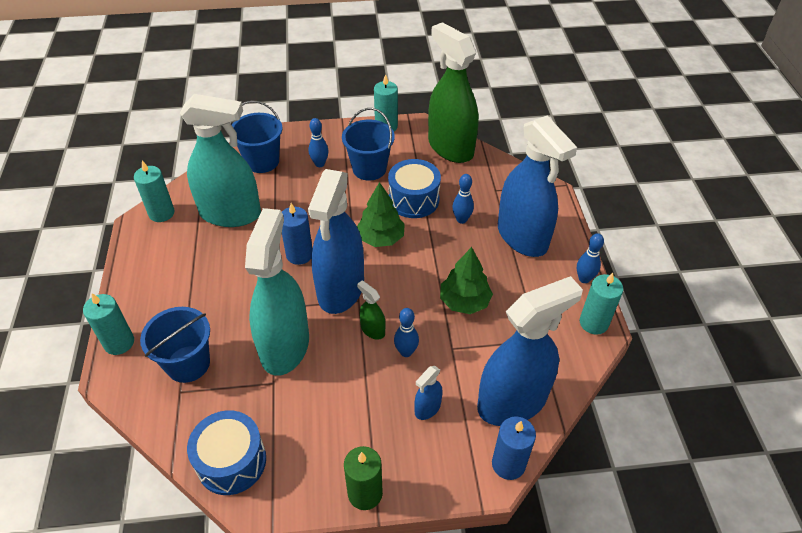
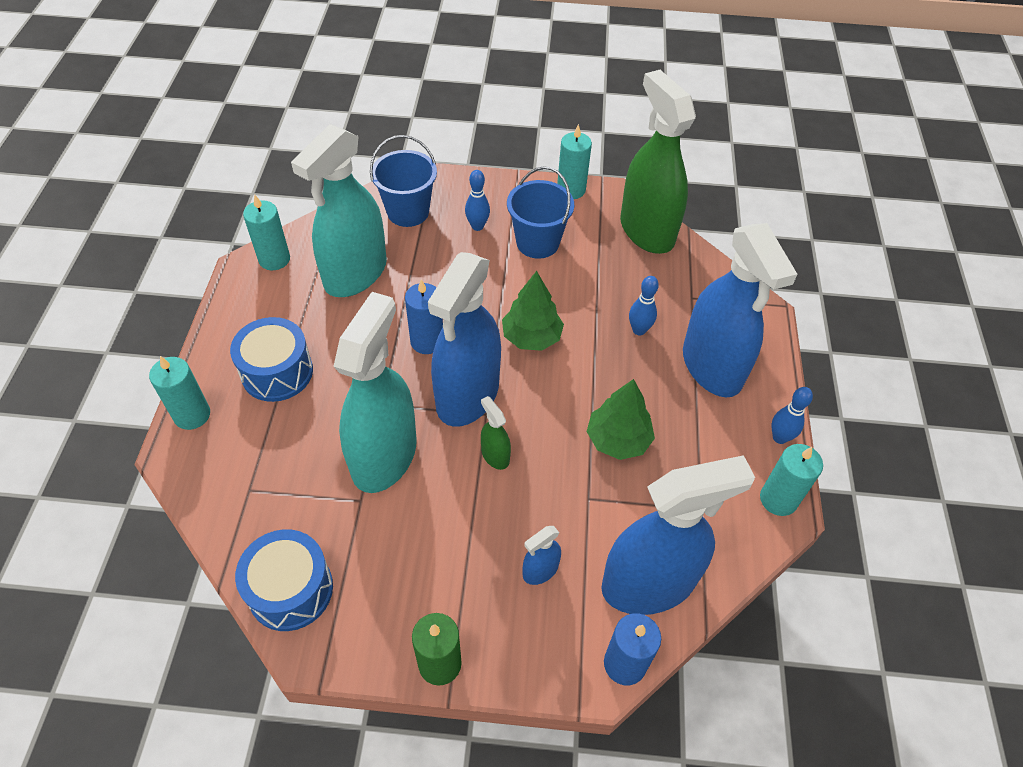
camera: 10 degrees right, 5 degrees up
(188, 364) = (266, 457): blue bucket -> none
(230, 214) = (355, 274): turquoise spray bottle -> turquoise spray bottle turned 105 degrees clockwise
(406, 352) = (530, 492): blue bowling pin -> none
(413, 199) = (584, 293): blue drum -> blue drum (277, 372)

